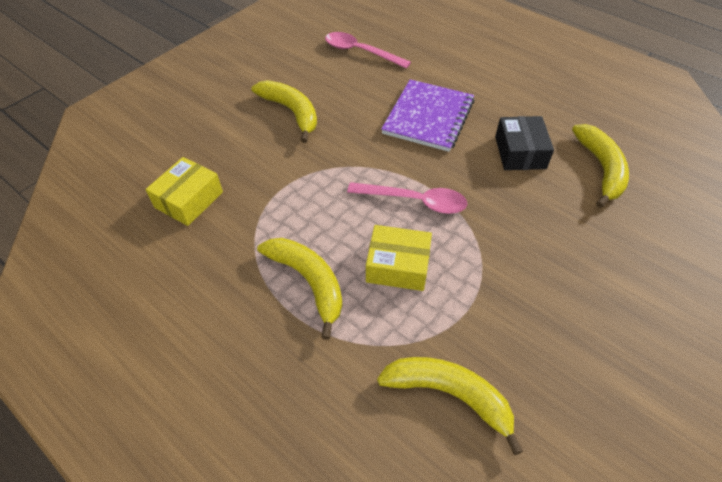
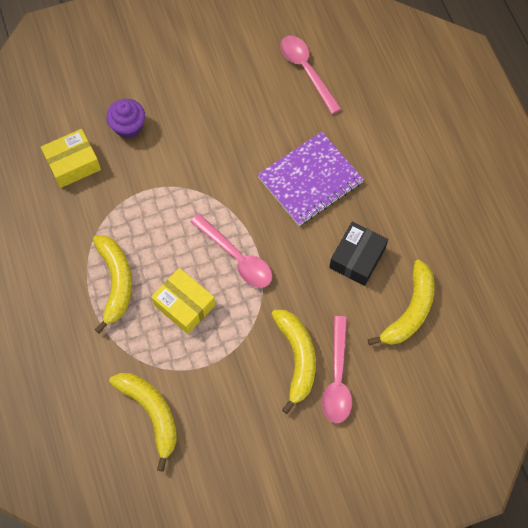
camera: 30 degrees right, 15 degrees up
(228, 148) = (128, 127): none -> purple cupcake
(291, 112) = (200, 114): yellow banana -> yellow banana (296, 358)
(598, 252) = (337, 378): none -> pink spoon

